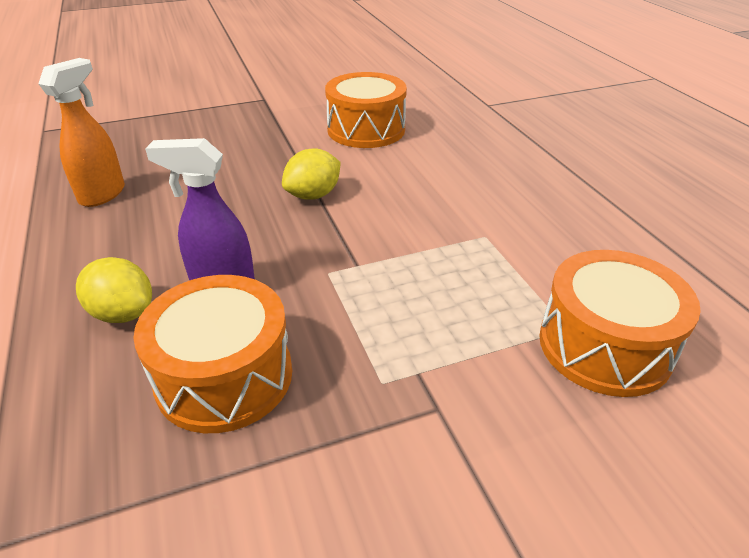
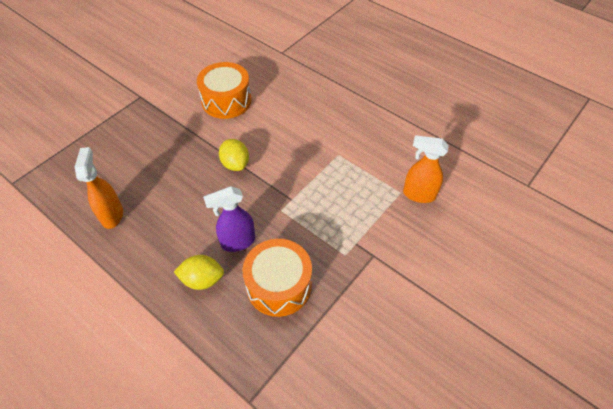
camera: 30 degrees left, 15 degrees up
(313, 195) = (235, 164): yellow lemon -> yellow lemon turned 45 degrees counterclockwise
(604, 346) = (418, 194): orange drum -> orange spray bottle

